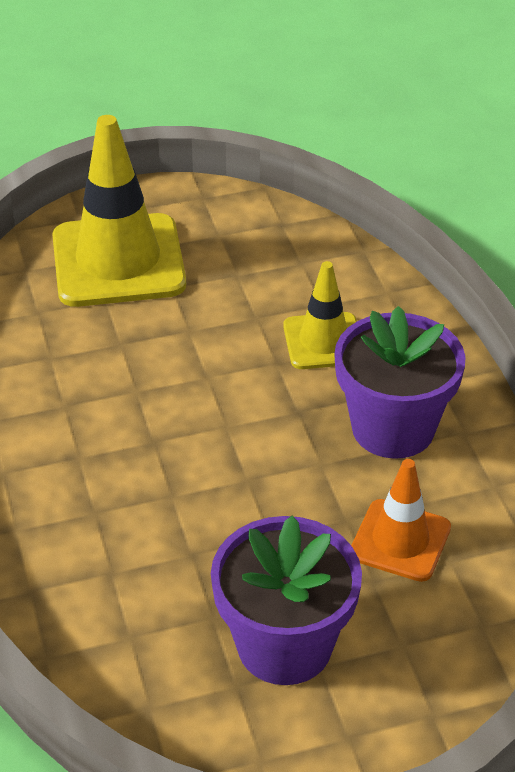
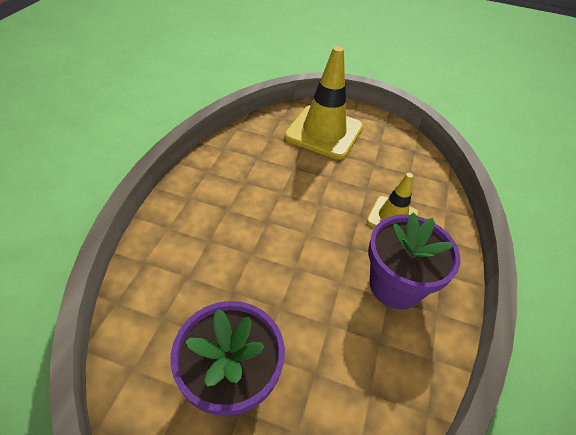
camera: 30 degrees right, 5 degrees up
(400, 540) = (349, 358): orange traffic cone -> none

